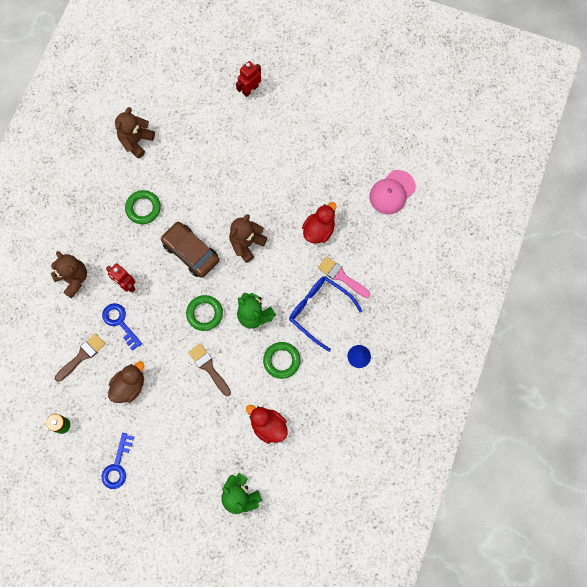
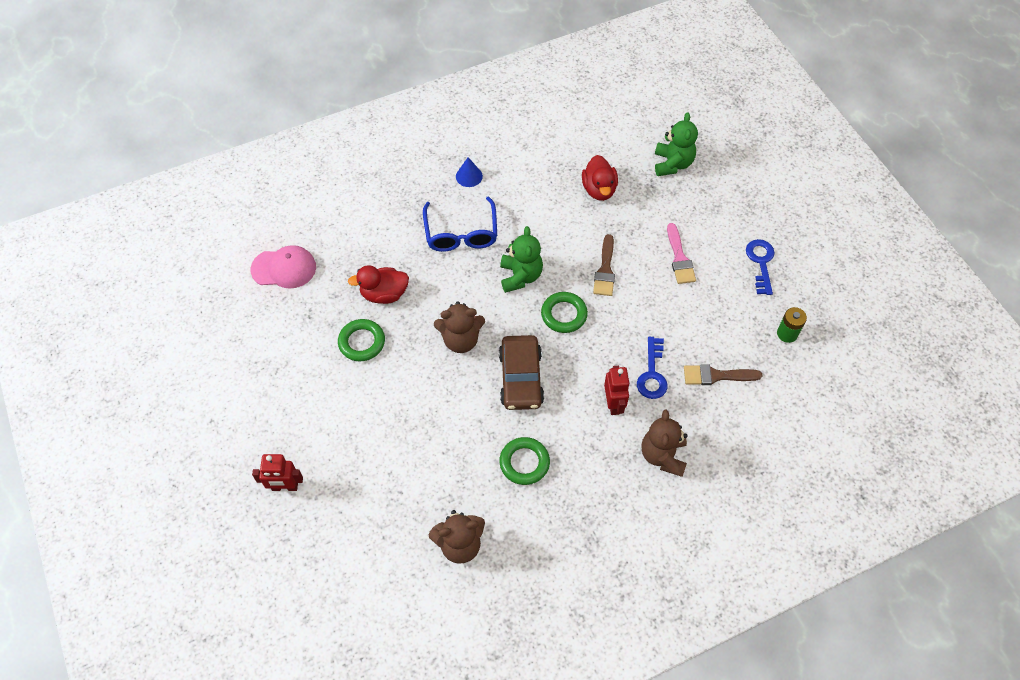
camera: 135 degrees left, 15 degrees down
(117, 466) = (761, 262): blue key -> blue key turned 60 degrees counterclockwise
(129, 386) = (693, 314): brown duck -> none
(281, 360) = (536, 224): green ring -> green ring (362, 342)
(341, 276) = (411, 242): pink brush -> pink brush (679, 258)

